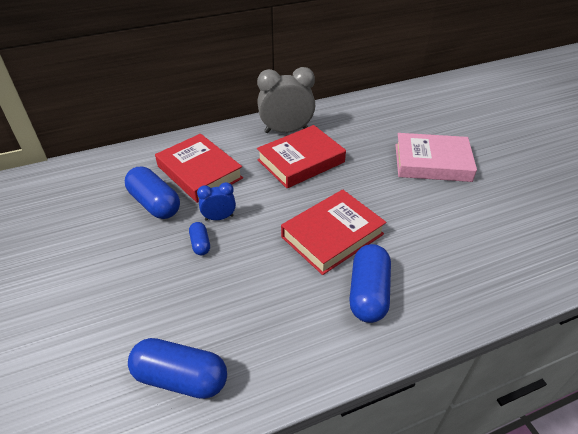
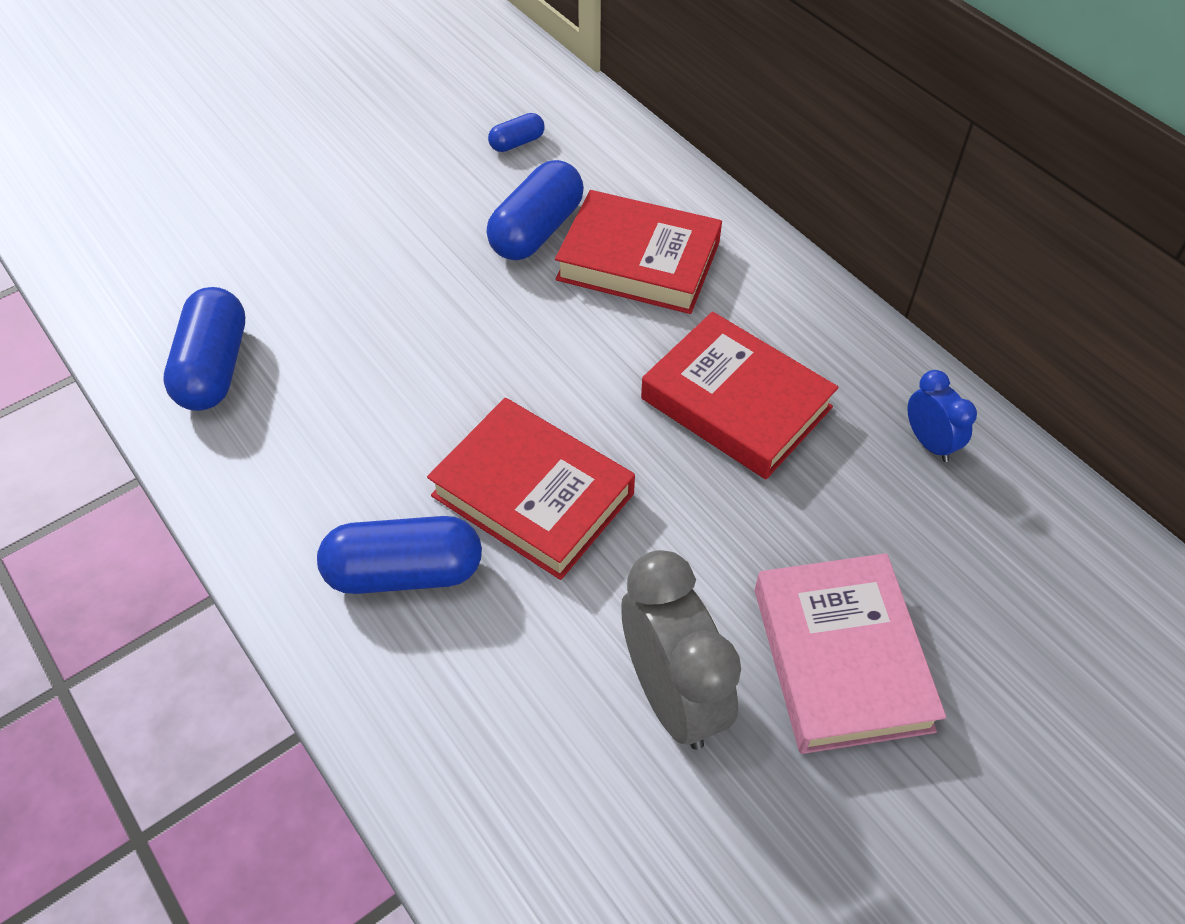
camera: 75 degrees right, 10 degrees up
(199, 172) = (638, 261): red book -> red book turned 75 degrees clockwise
(200, 244) = (461, 315): blue capsule -> blue capsule (517, 143)
(219, 218) = (529, 321): blue clock -> blue clock (929, 442)
(286, 131) = (830, 356): grey clock -> grey clock (672, 695)

